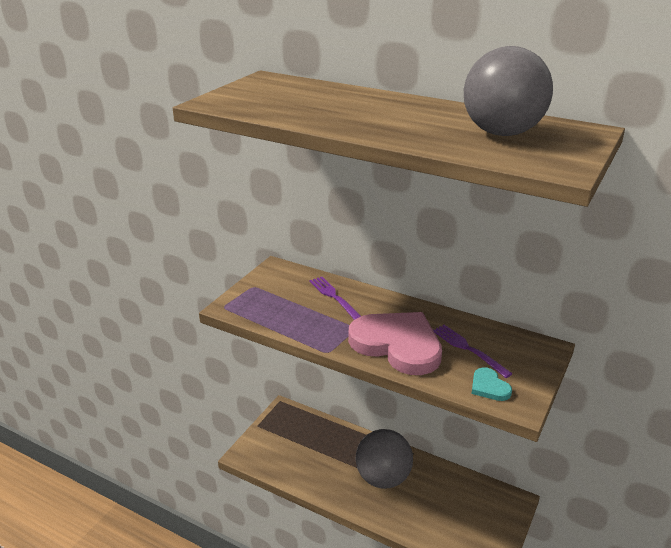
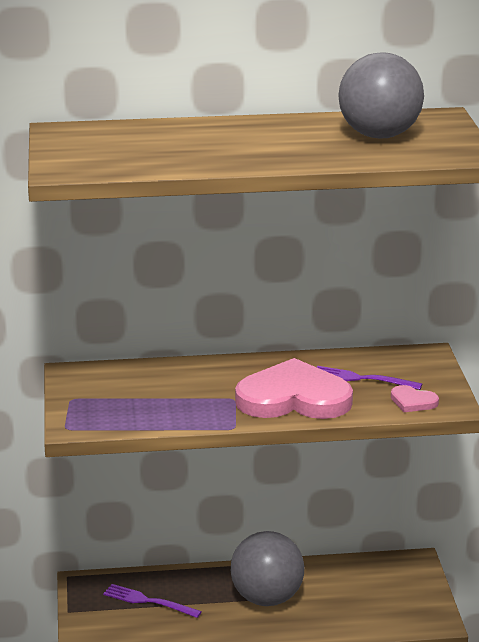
camera: 35 degrees left, 5 degrees down
(334, 297) = (175, 379): purple fork -> purple fork (147, 601)
(489, 387) = (413, 401): turquoise heart -> pink heart

